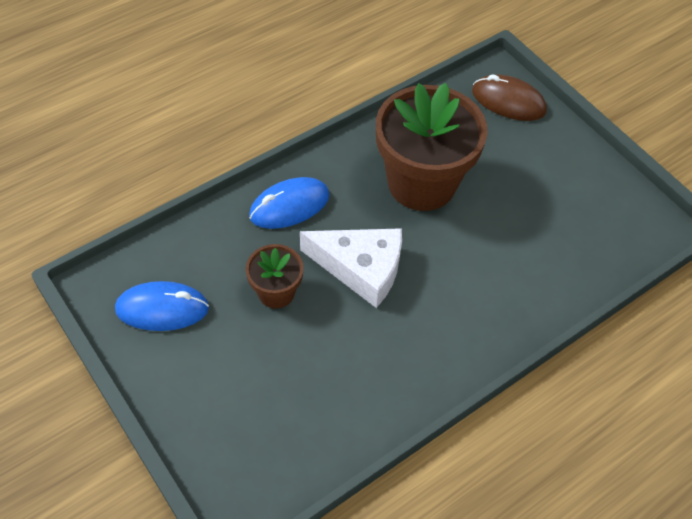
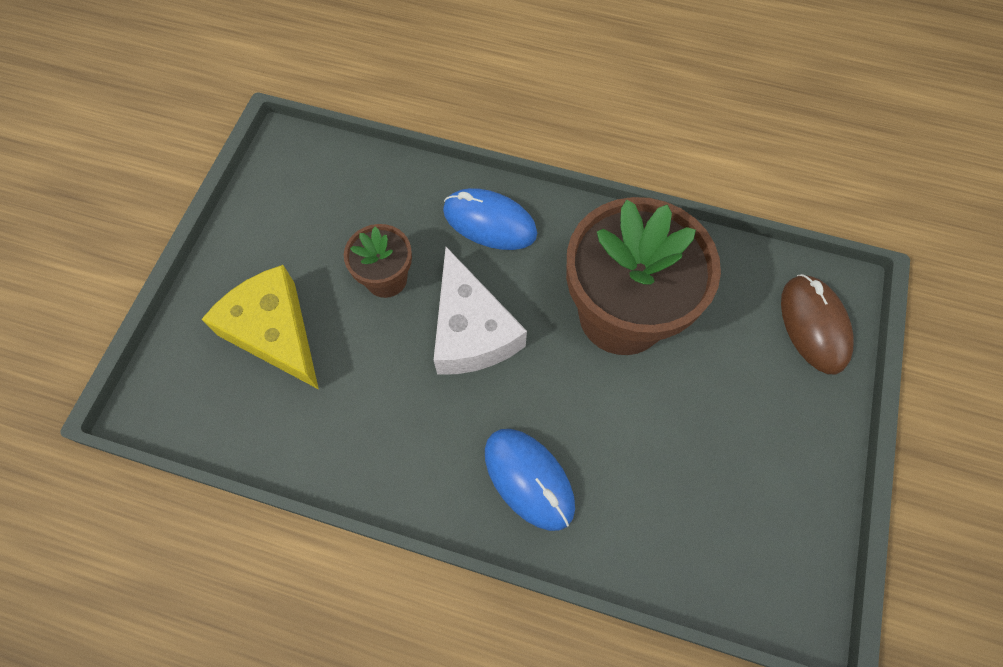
camera: 55 degrees right, 10 degrees up
(162, 309) = (300, 206): blue mouse -> blue mouse (529, 479)
(255, 387) = (274, 332): none -> yellow cheese

